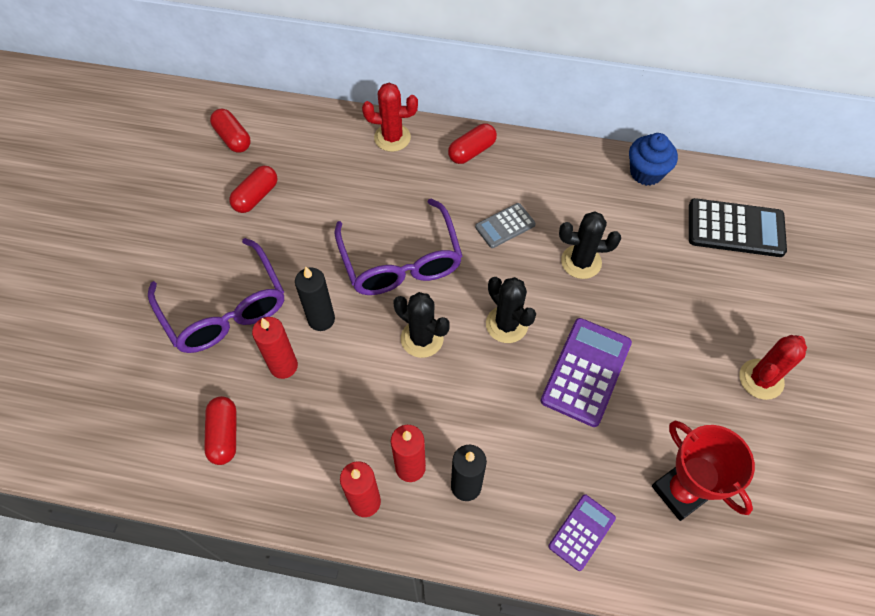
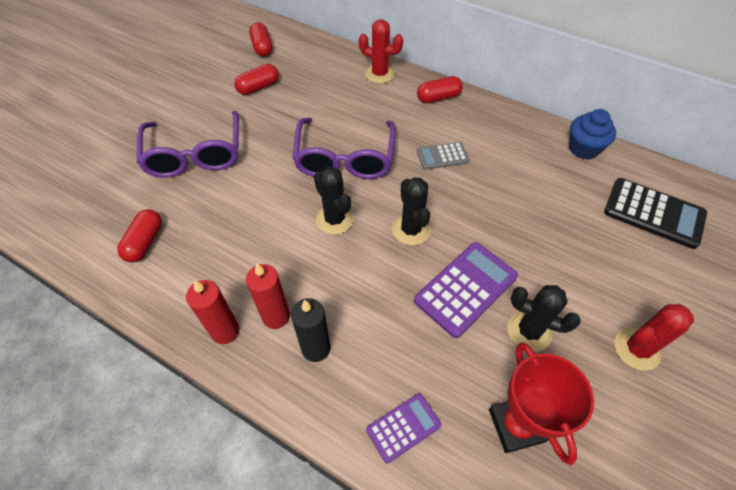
camera: 20 degrees right, 5 degrees down
(283, 366) = (216, 207): red candle -> none
(321, 319) = (262, 182): black candle -> none
(581, 262) = (497, 200): black cactus -> black cactus (529, 331)

